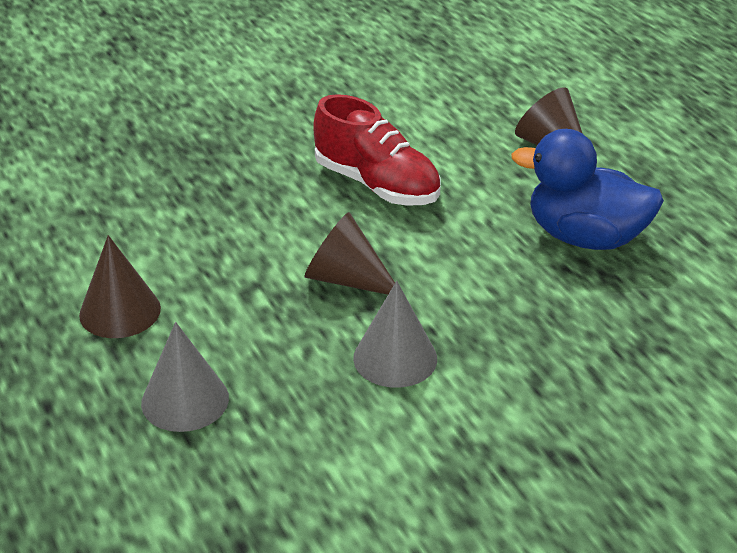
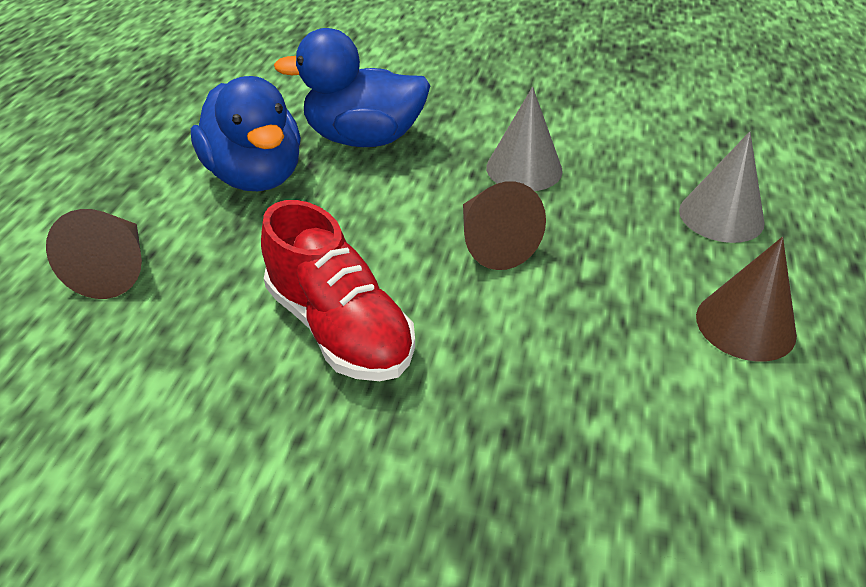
camera: 140 degrees left, 5 degrees up
(377, 185) = (339, 328): red shoe -> red shoe turned 150 degrees clockwise
(565, 313) = (364, 139): none -> blue duck

